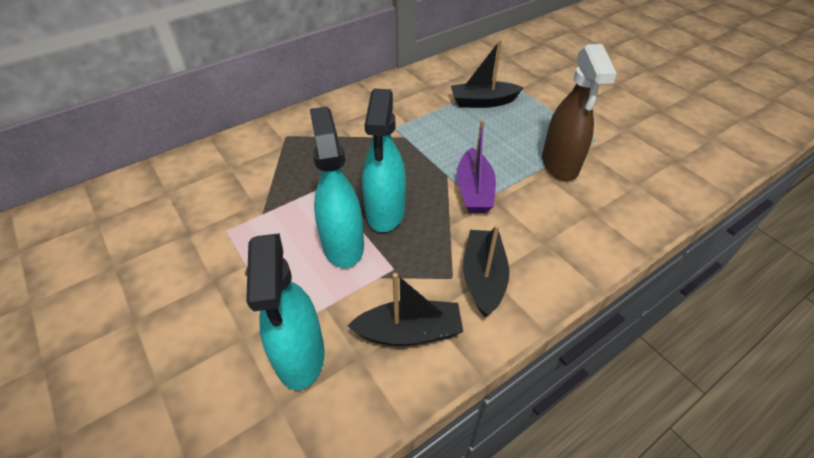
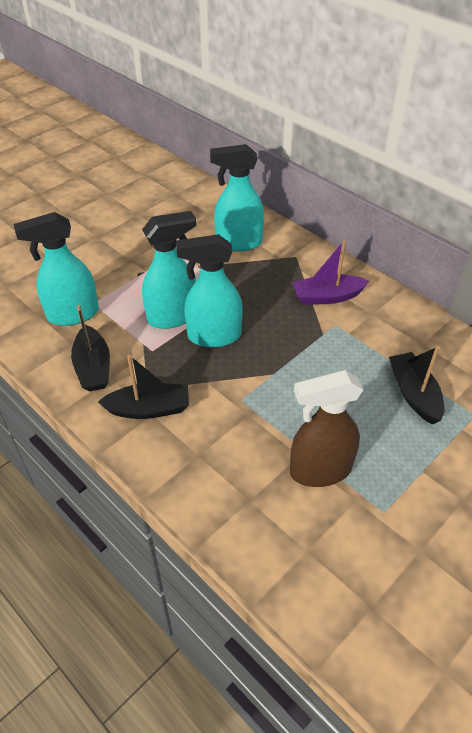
camera: 80 degrees right, 0 degrees up
(239, 174) = (238, 243): none -> turquoise spray bottle
(474, 190) = (257, 395): purple boat -> purple boat (327, 297)

